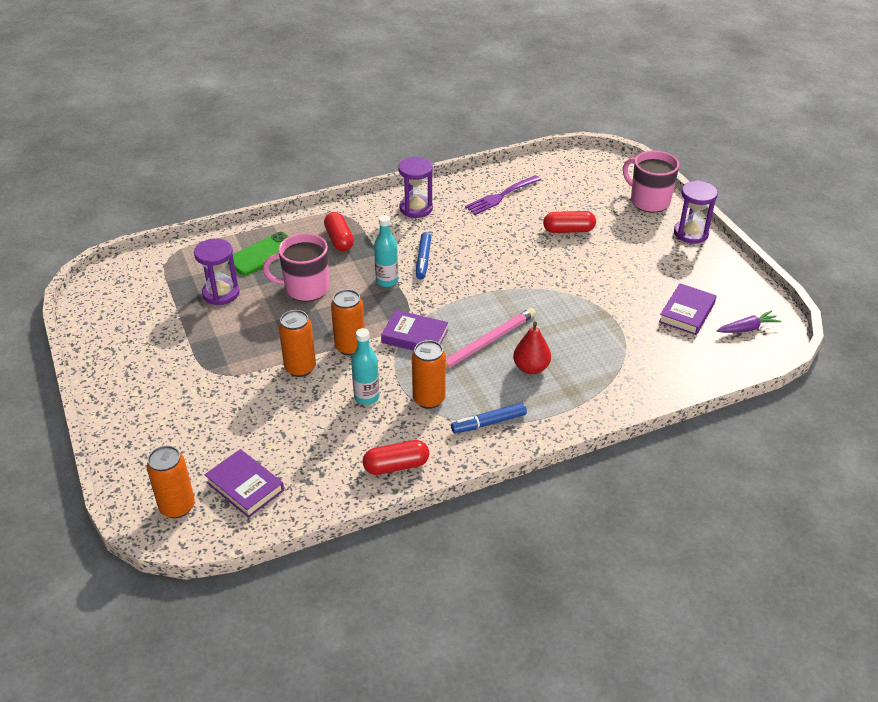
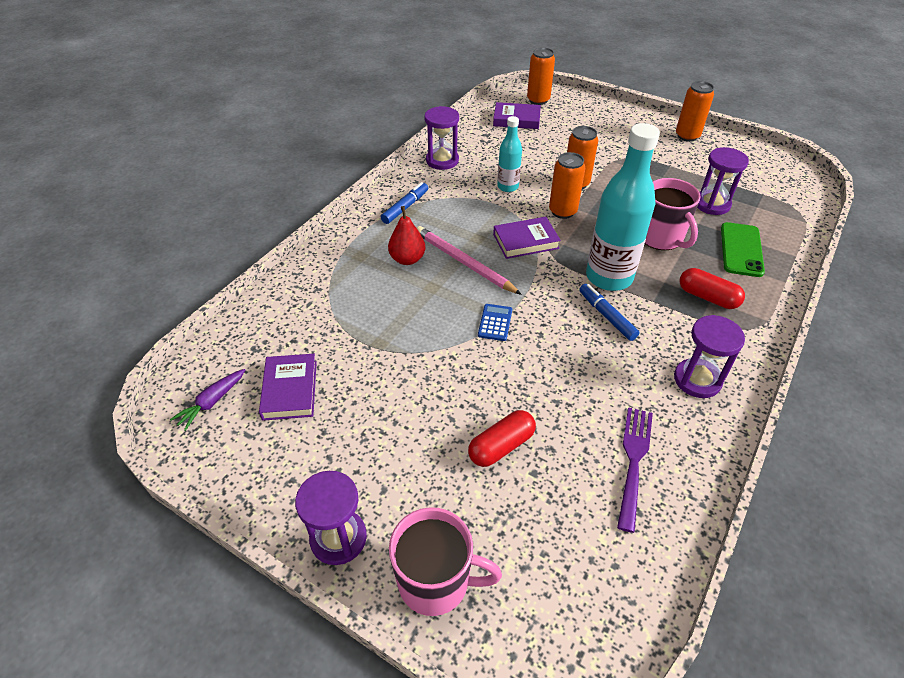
camera: 145 degrees right, 5 degrees up
(305, 288) = (661, 238): pink mug -> pink mug turned 105 degrees clockwise
(387, 281) = (609, 277): turquoise bottle -> turquoise bottle, size x1.89
(396, 466) = (442, 160): red capsule -> purple hourglass
(429, 399) = (463, 203): orange can -> orange can (687, 136)
(485, 343) = (464, 262): pink pencil -> pink pencil turned 120 degrees clockwise
(506, 290) = (495, 322): none -> blue calculator

